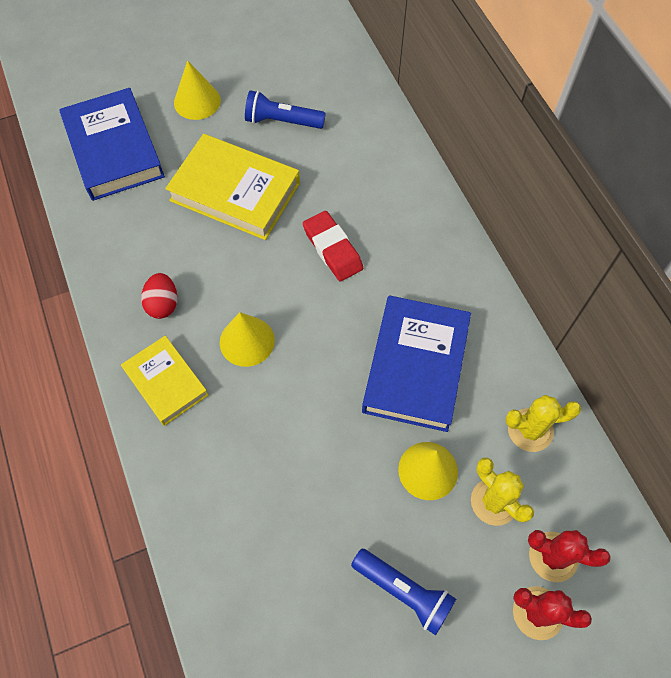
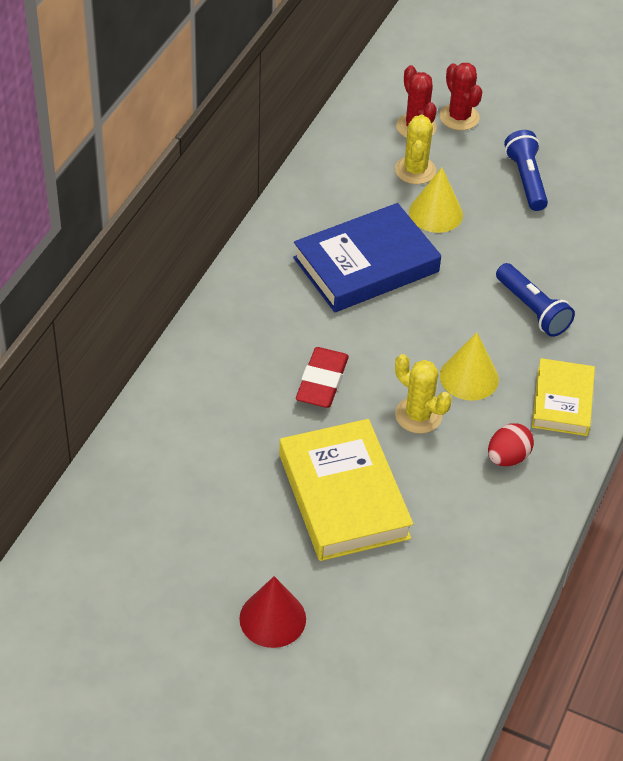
camera: 135 degrees left, 15 degrees down
(114, 149) = (409, 639): blue book -> none
(197, 101) = (272, 618): yellow cone -> red cone
(282, 121) = (220, 522): blue flashlight -> blue flashlight (532, 309)
(530, 430) = (341, 179): yellow cactus -> yellow cactus (418, 415)

